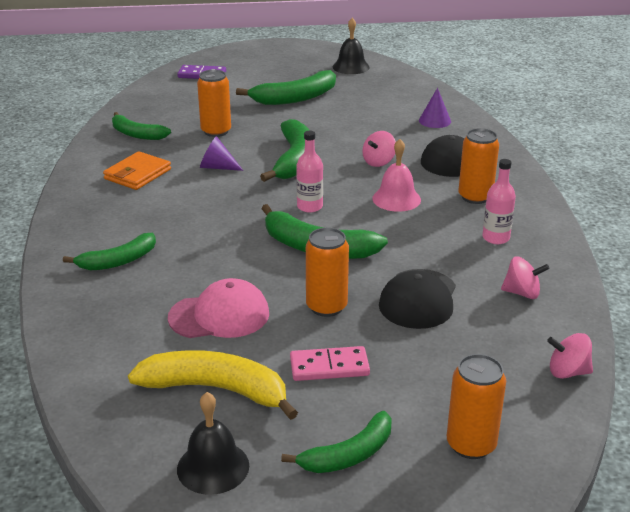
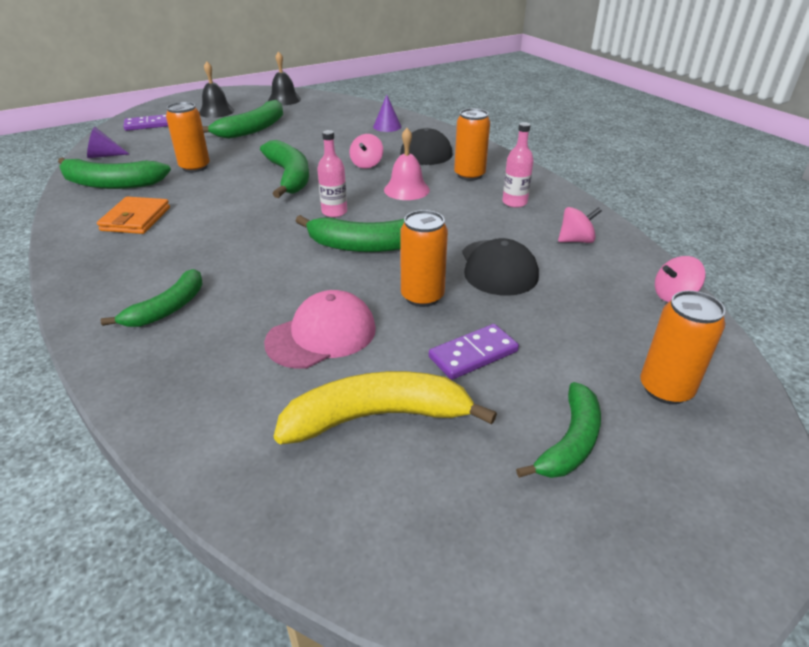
camera: 25 degrees left, 5 degrees up
(136, 134) = (111, 184): green banana -> green banana, size x1.52
(213, 467) = (443, 513): black bell -> black bell (216, 111)
(217, 167) = (218, 196): purple cone -> purple cone (104, 156)
(329, 367) = (473, 354): pink domino -> purple domino

